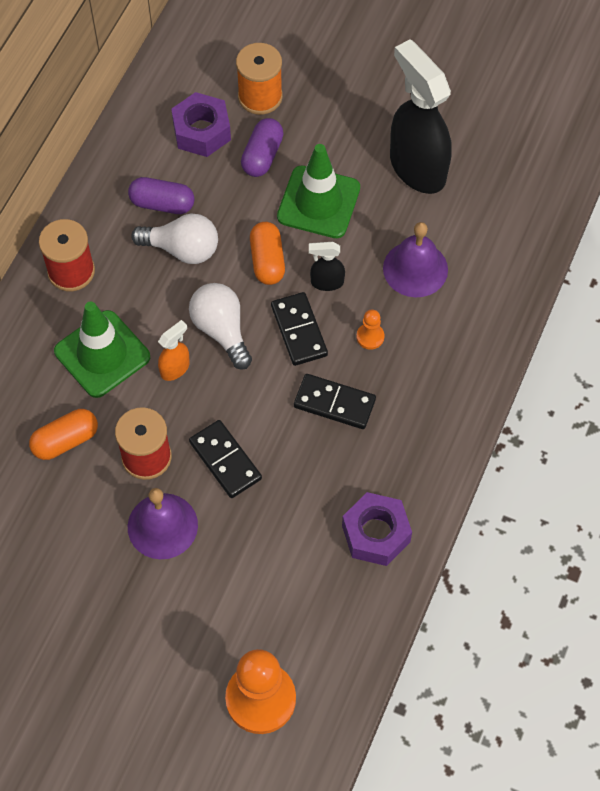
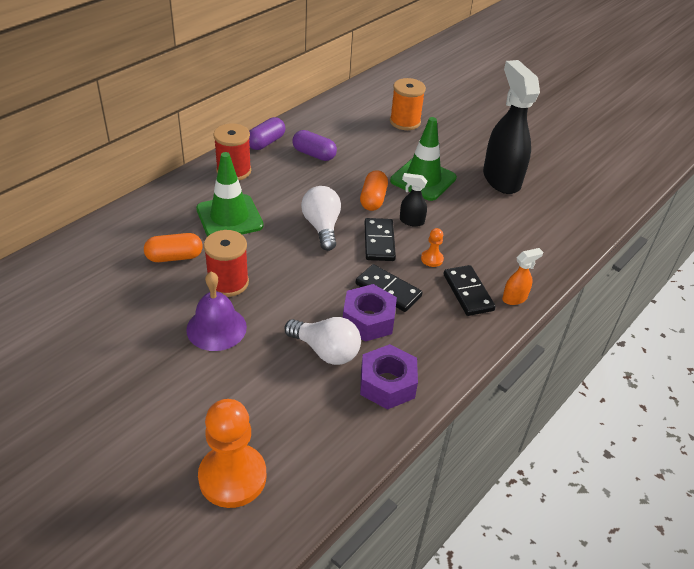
camera: 15 degrees right, 20 degrees down
(175, 368) = (277, 238): orange spray bottle -> orange spray bottle (515, 298)
(182, 249) = (316, 179): white light bulb -> white light bulb (326, 351)
(202, 131) = (358, 128): purple nut -> purple nut (368, 320)
(225, 460) = (287, 301): black domino -> black domino (468, 292)
(262, 156) = (393, 148): purple capsule -> purple capsule (266, 142)
(415, 269) = (481, 230): purple bell -> none

